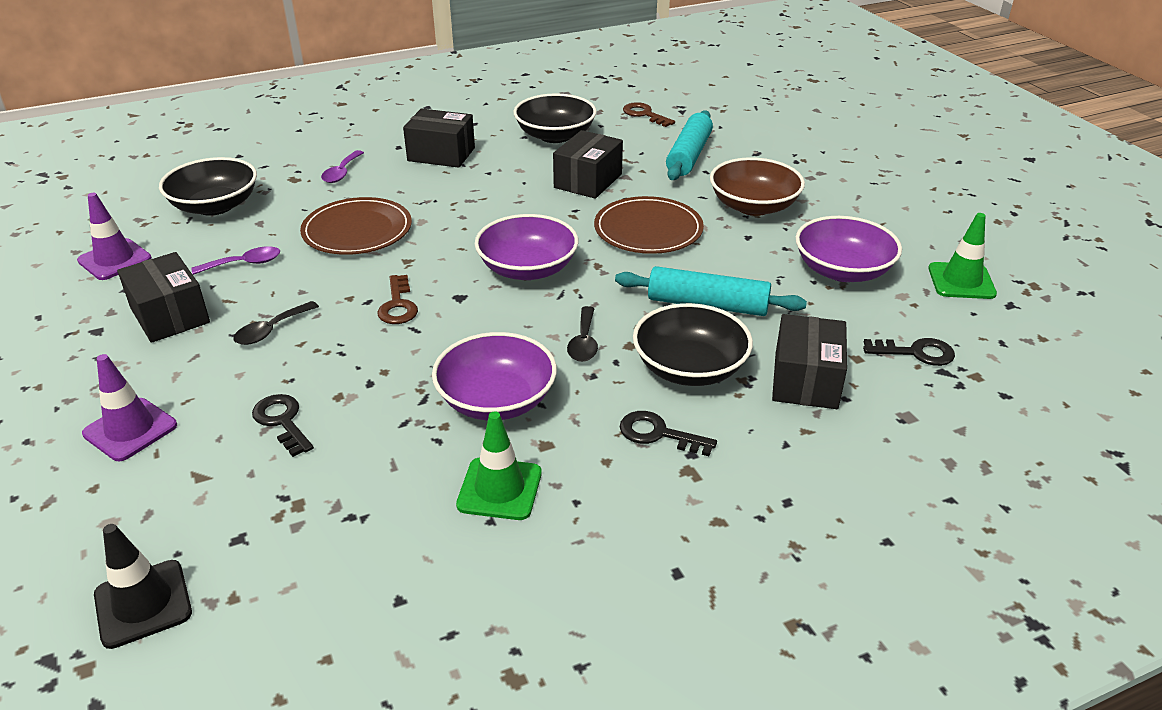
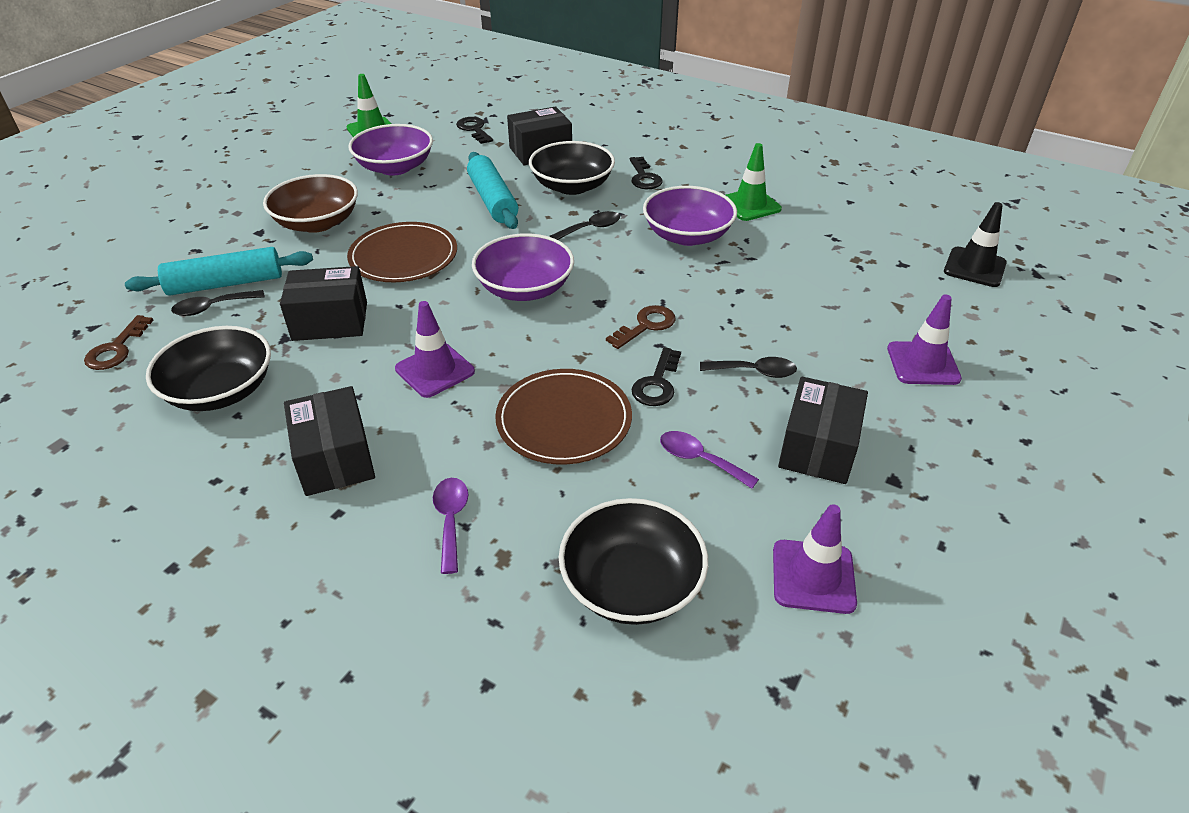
camera: 125 degrees left, 5 degrees up
(282, 421) = (818, 303): black key -> black key (657, 383)
(341, 173) = (451, 520): purple spoon -> purple spoon turned 75 degrees counterclockwise
(476, 202) = (435, 370): none -> purple traffic cone
(660, 147) = (212, 307): none -> black spoon

